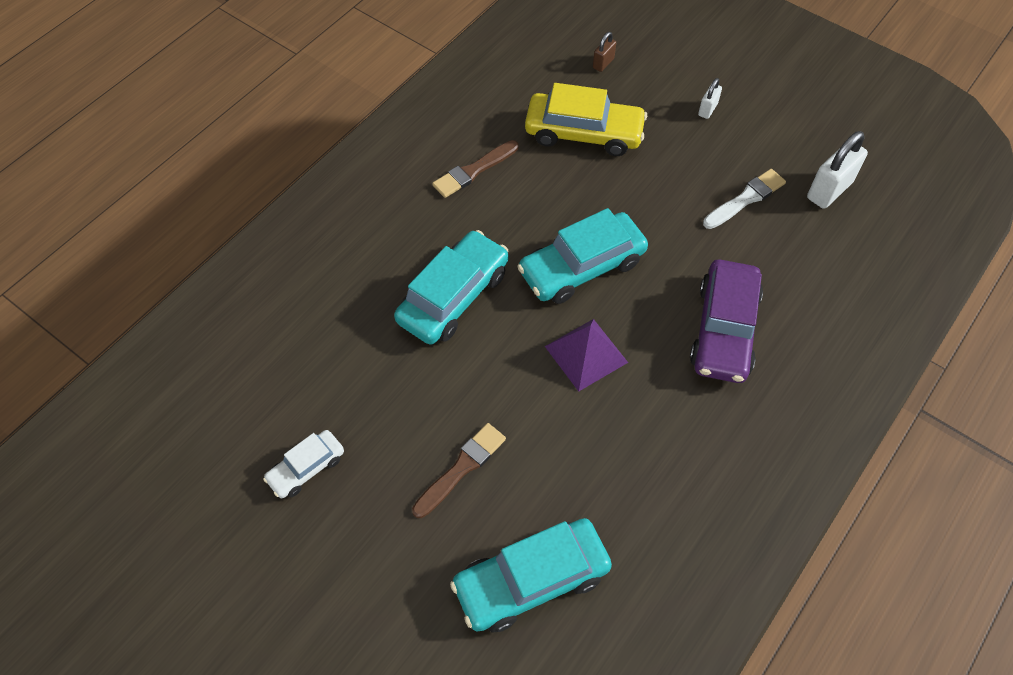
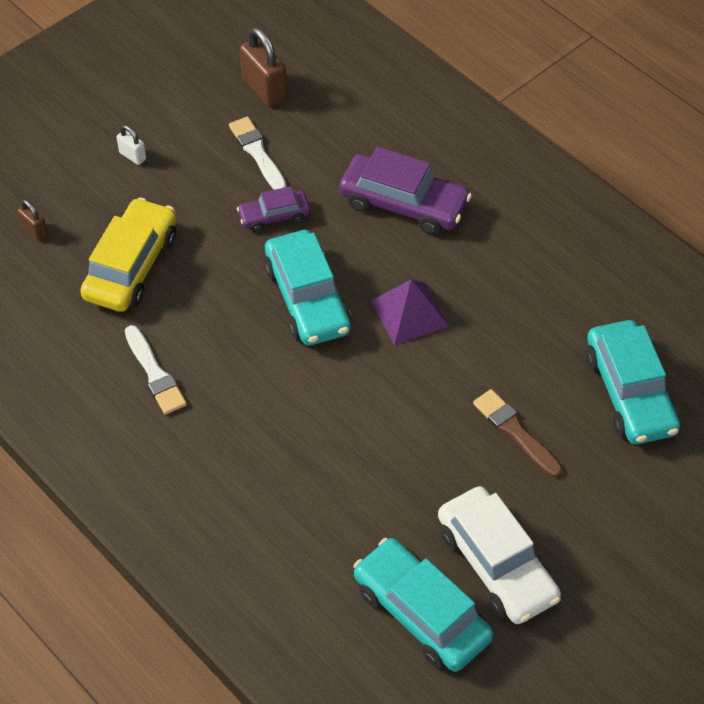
camera: 80 degrees left, 5 degrees down
(306, 468) = (496, 564): white car -> white car, size x1.81
(453, 296) = (318, 413): turquoise car -> turquoise car (421, 613)
(473, 171) = (155, 373): brown brush -> white brush
(672, 225) = (274, 216): none -> purple car
(829, 190) = (264, 89): white padlock -> brown padlock

